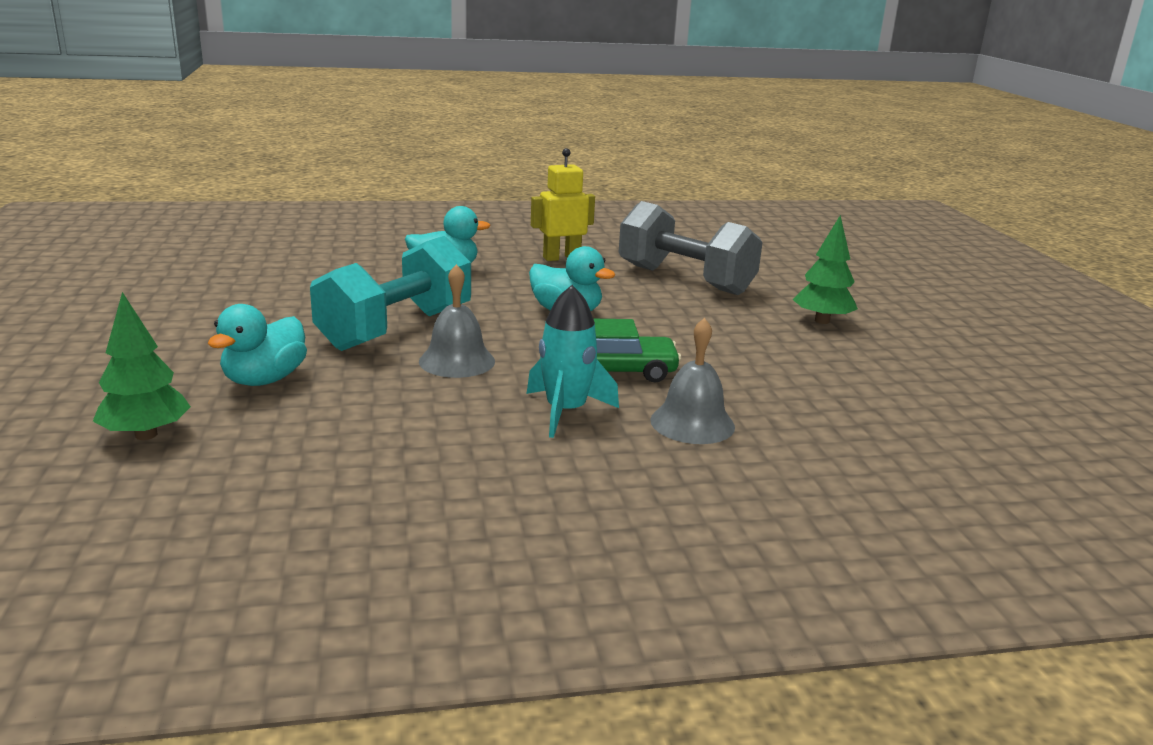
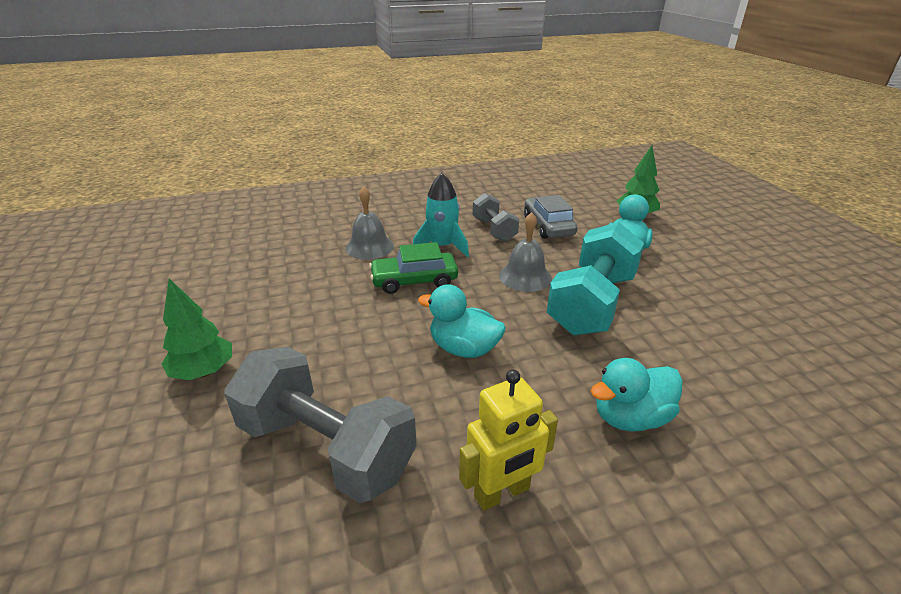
camera: 175 degrees right, 10 degrees up
(349, 430) = (548, 226): none -> grey car
(459, 432) = (494, 230): none -> grey dumbbell

